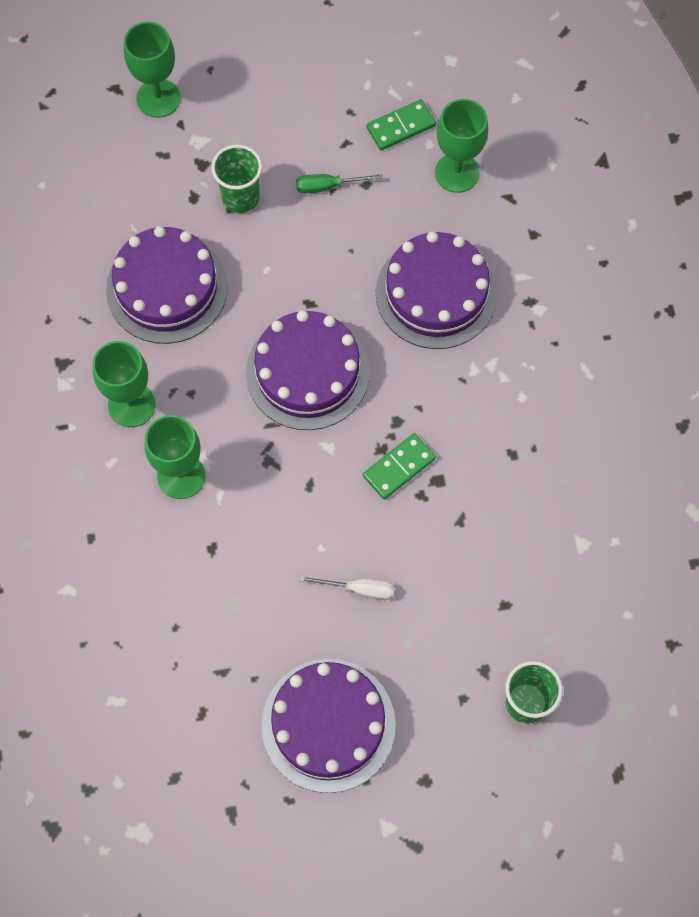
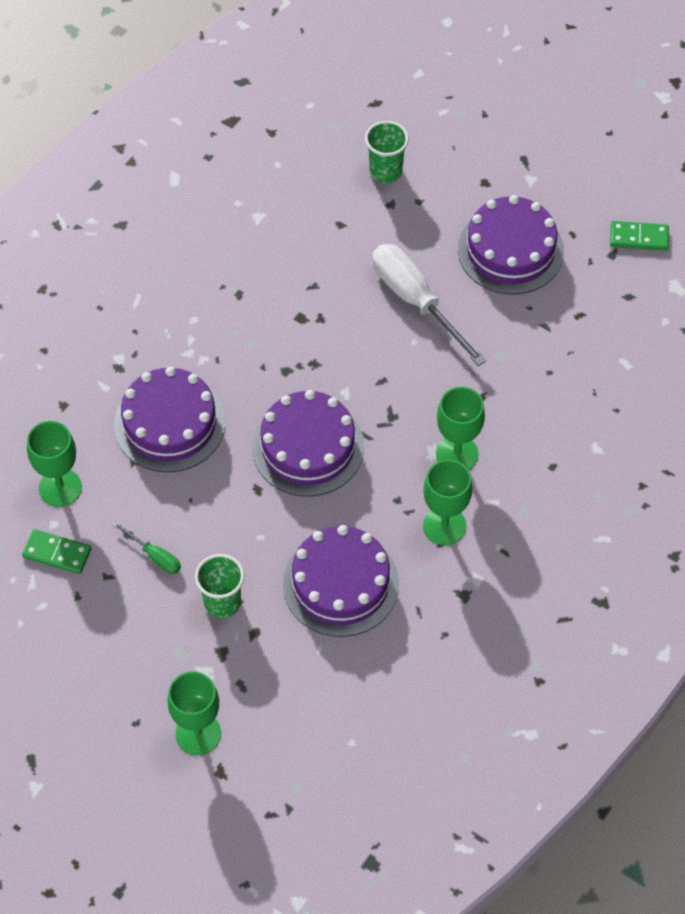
camera: 135 degrees left, 10 degrees down
(359, 589) = (416, 301): white screwdriver -> white screwdriver, size x2.11
(399, 467) = (315, 344): green domino -> green domino (639, 238)

